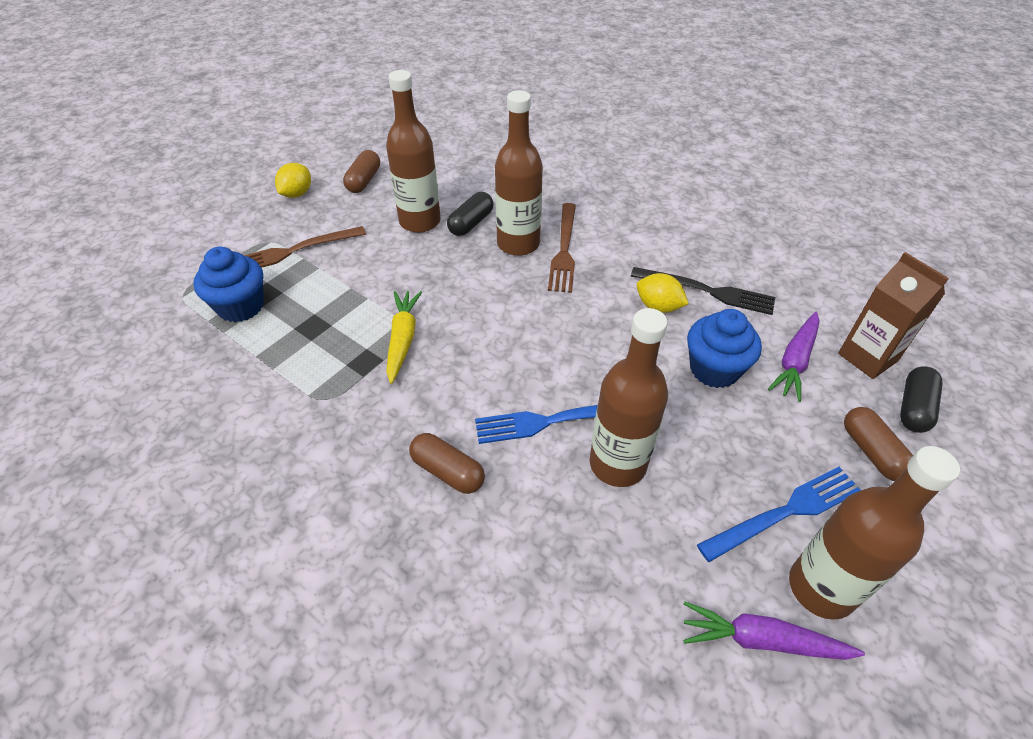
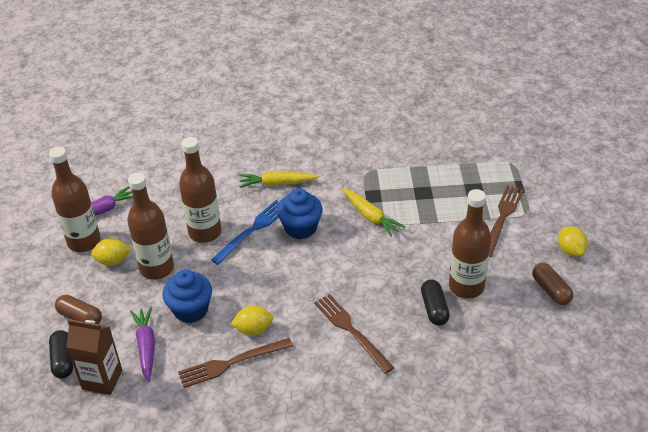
camera: 140 degrees right, 5 degrees down
(241, 306) = (473, 177): blue cupcake -> blue cupcake (300, 228)
(447, 471) = (277, 183): brown capsule -> yellow carrot
(518, 244) = (385, 314): brown bottle -> brown bottle (157, 268)
(707, 291) = (231, 363): black fork -> brown fork
(785, 512) = (113, 261): blue fork -> yellow lemon

